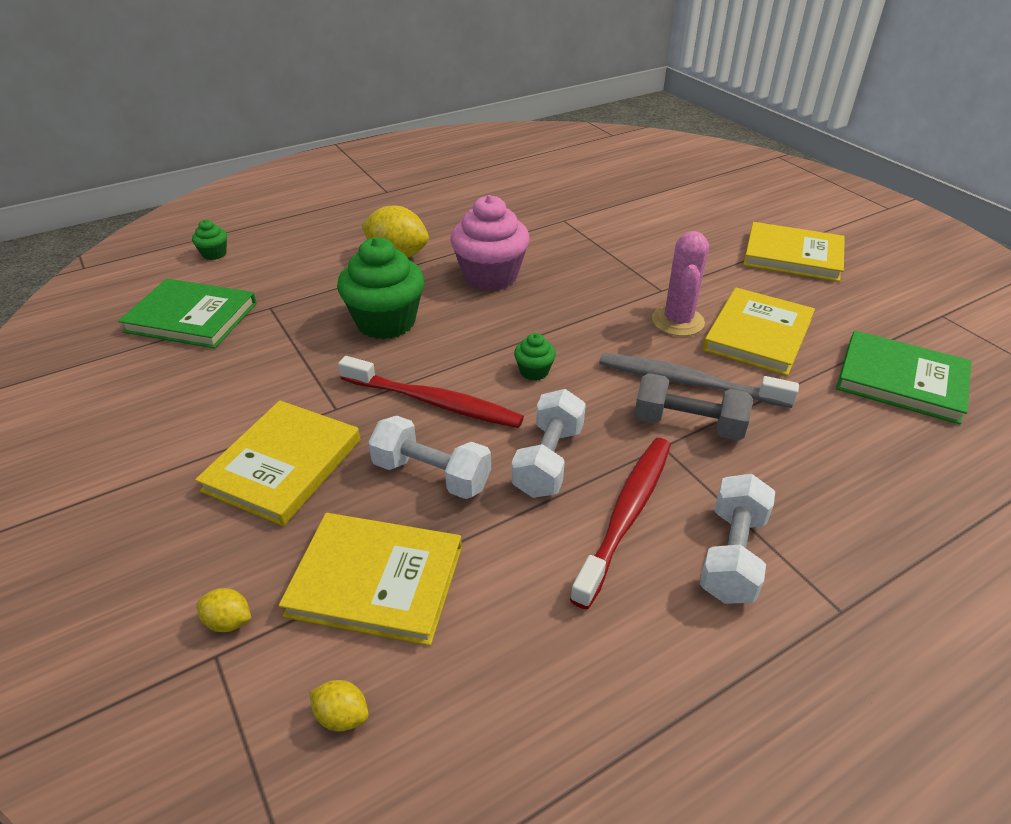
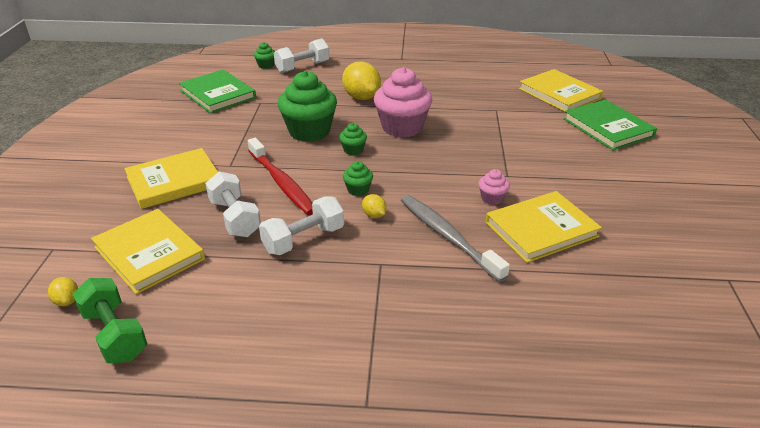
camera: 35 degrees right, 5 degrees down
(229, 621) = (73, 238): yellow lemon -> yellow lemon (374, 215)
(469, 325) = (353, 150): none -> green cupcake
(472, 716) = (114, 334): none -> green dumbbell
(626, 515) = (309, 288): red toothbrush -> none
(678, 321) = (492, 198): pink cactus -> pink cupcake
(688, 424) = (413, 259): grey dumbbell -> none
(732, 555) = (341, 340): white dumbbell -> white dumbbell (302, 67)
(792, 255) = (648, 190): yellow book -> yellow book (559, 94)
(901, 380) = (618, 305): green book -> green book (608, 127)

